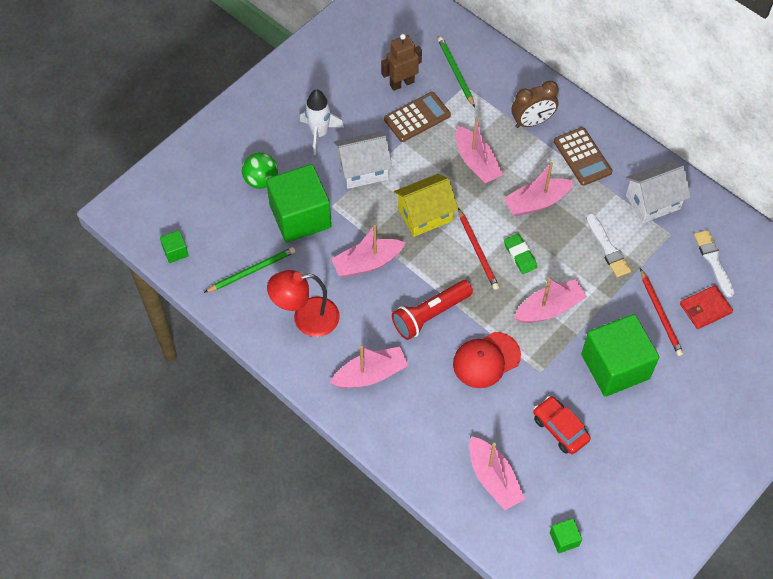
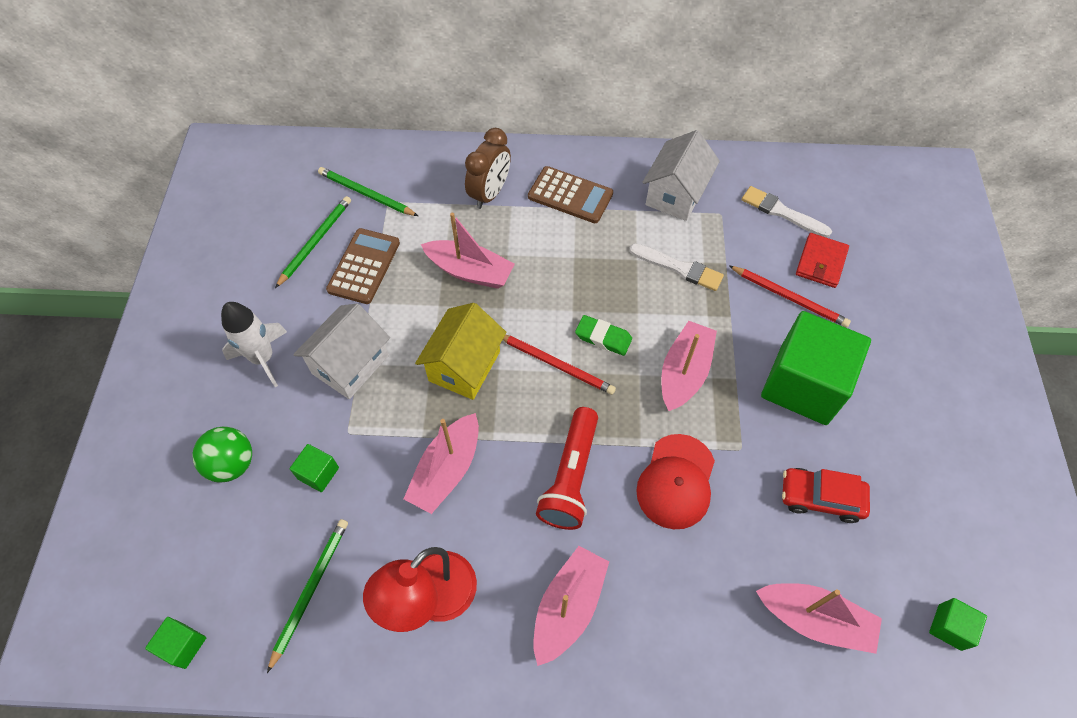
camera: 40 degrees left, 0 degrees up
(300, 216) = (318, 473): green cube -> green cube, size x0.42
(401, 83) = (315, 241): brown robot -> green pencil
(536, 202) = (568, 270): pink boat -> none

